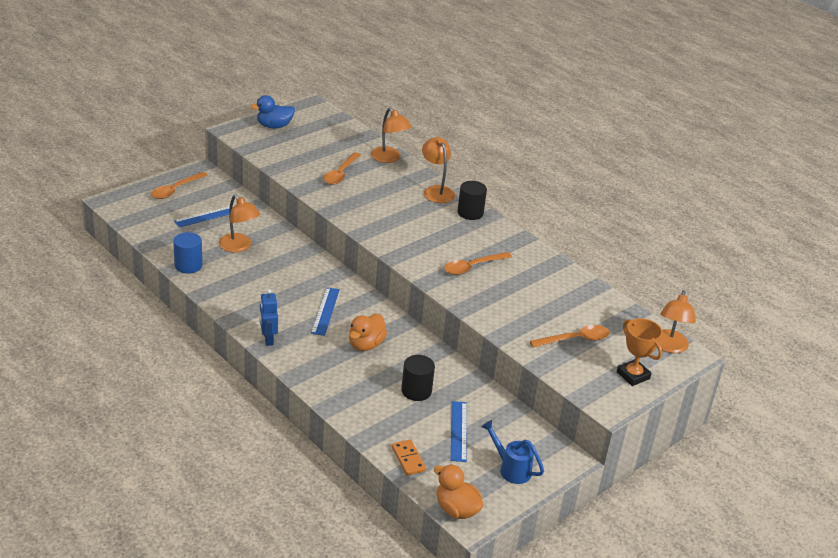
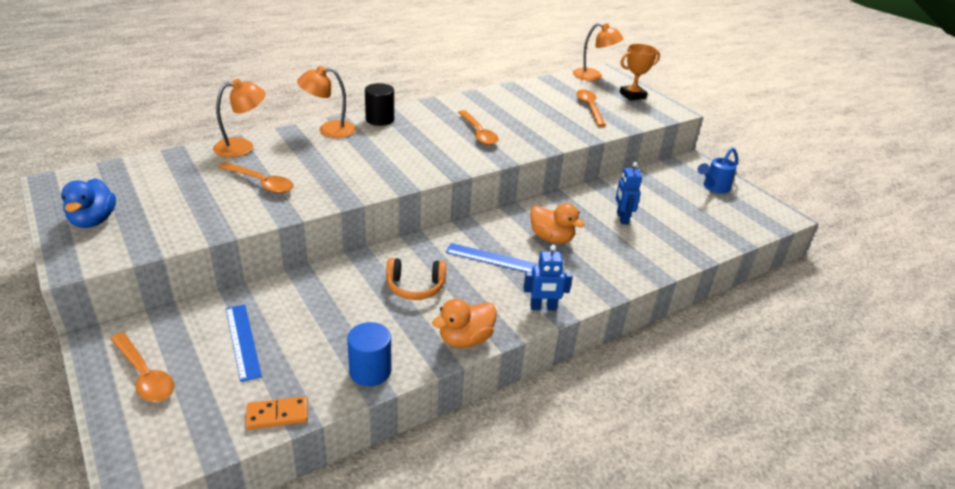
camera: 80 degrees left, 0 degrees up
(239, 247) = (337, 316): orange lamp -> none
(279, 276) = (415, 286): none -> orange headphones
(408, 459) = (719, 236): orange domino -> orange domino (277, 415)
(416, 391) = (622, 218): black cylinder -> blue robot
(456, 509) = (773, 221): orange duck -> orange duck (465, 339)
(458, 431) = (673, 204): blue ruler -> none

